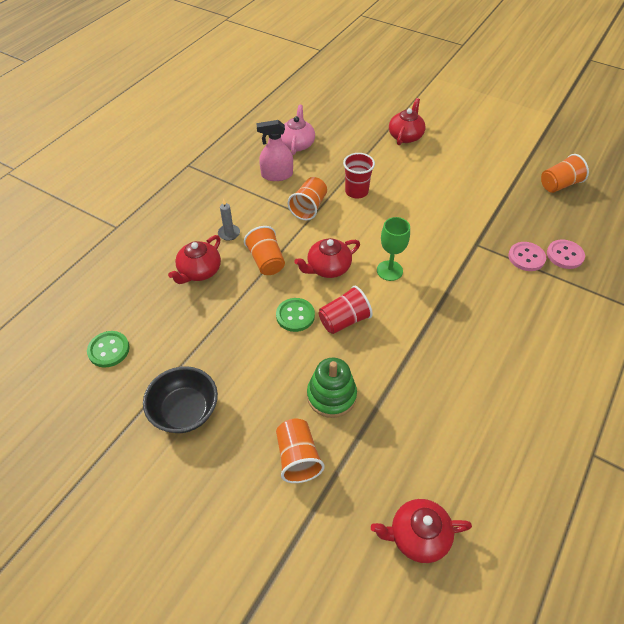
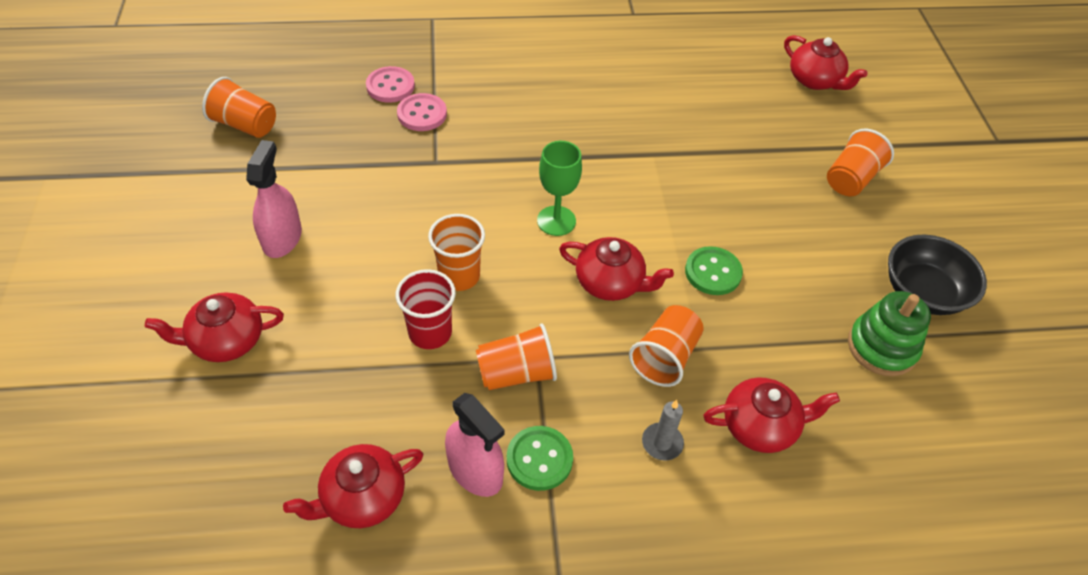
camera: 130 degrees left, 0 degrees up
(109, 350) = (963, 430): green button -> green button (539, 459)
(297, 144) = (362, 497): pink teapot -> red teapot
(331, 396) = (768, 188): green stacking toy -> green stacking toy (882, 347)
(344, 320) = (672, 225): red cup -> none
(382, 215) = (459, 276): none -> orange cup
(456, 169) = (282, 238): none -> pink spray bottle

